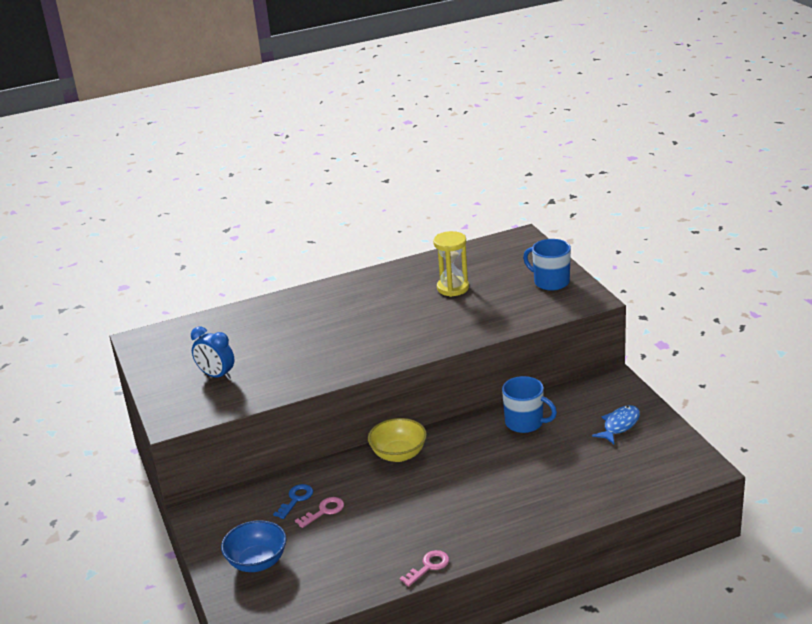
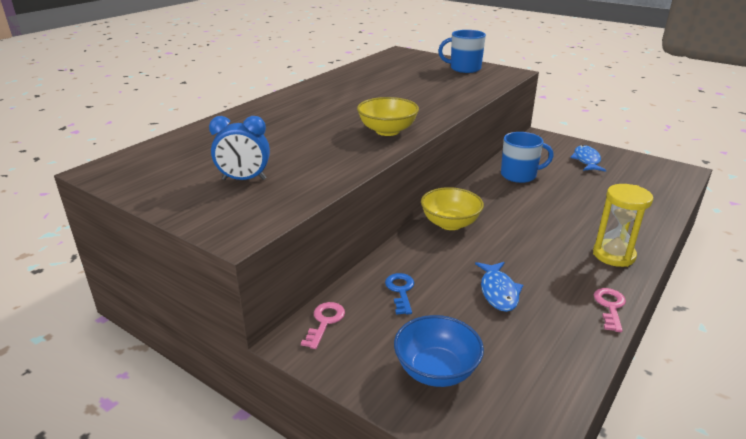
camera: 35 degrees left, 0 degrees up
(324, 511) = (444, 292): pink key -> pink key (325, 322)
(363, 525) = (498, 292): none -> blue fish
(370, 353) = (387, 131): none -> yellow bowl
(453, 288) = (394, 82): yellow hourglass -> yellow hourglass (613, 255)

